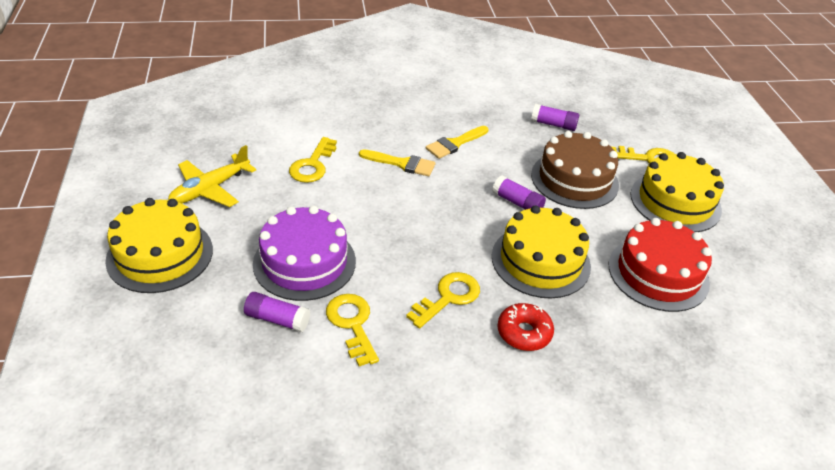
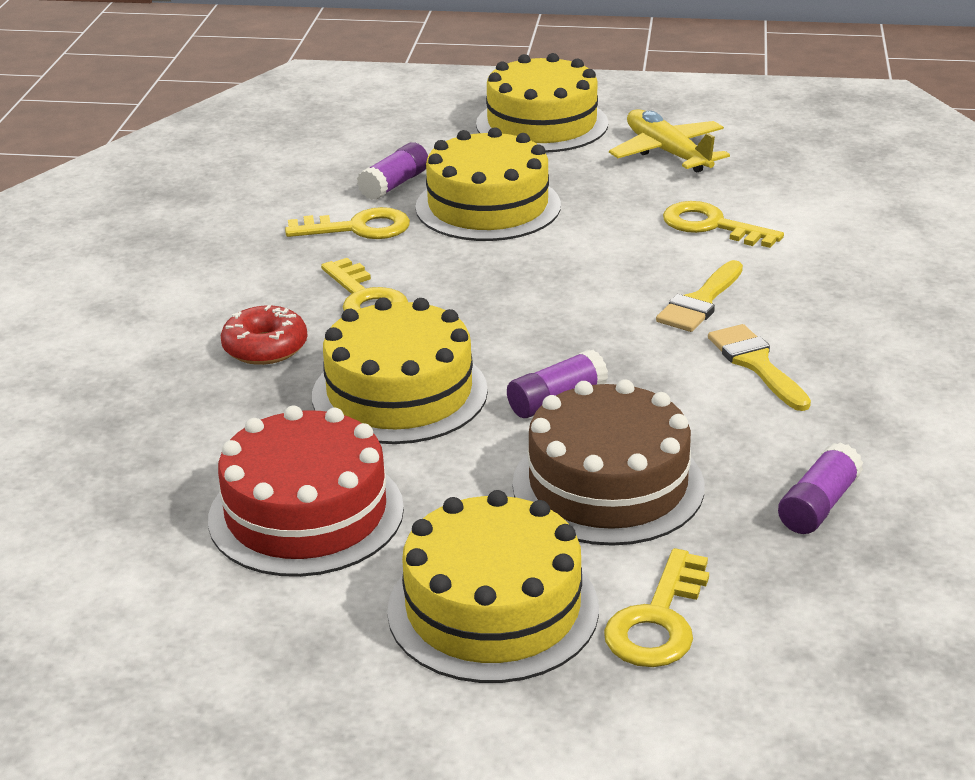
camera: 110 degrees right, 10 degrees down
(304, 262) = (488, 206): purple cake -> yellow cake

